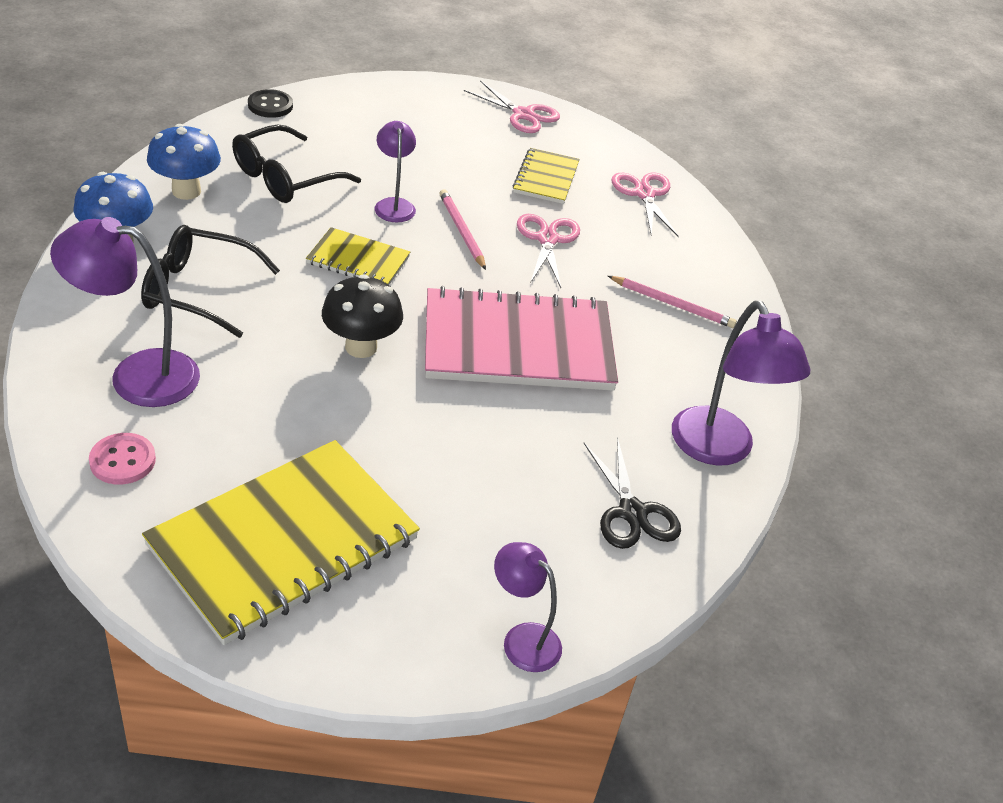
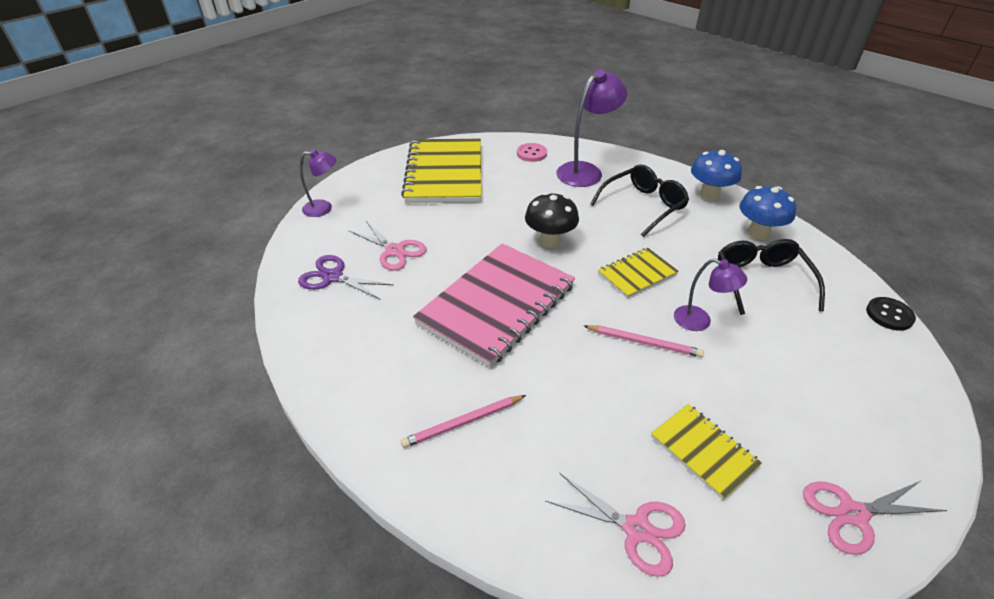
camera: 135 degrees right, 0 degrees up
(547, 239) = (603, 391): pink scissors -> pink scissors (394, 251)
(632, 512) = (333, 277): black scissors -> purple scissors
(719, 450) = (321, 343): purple lamp -> none

